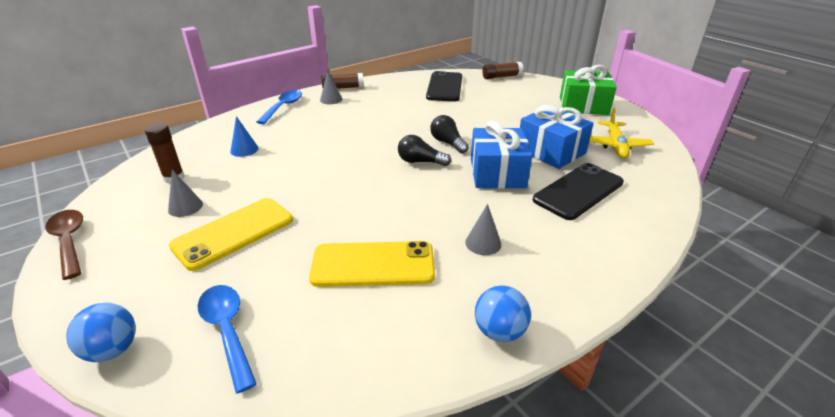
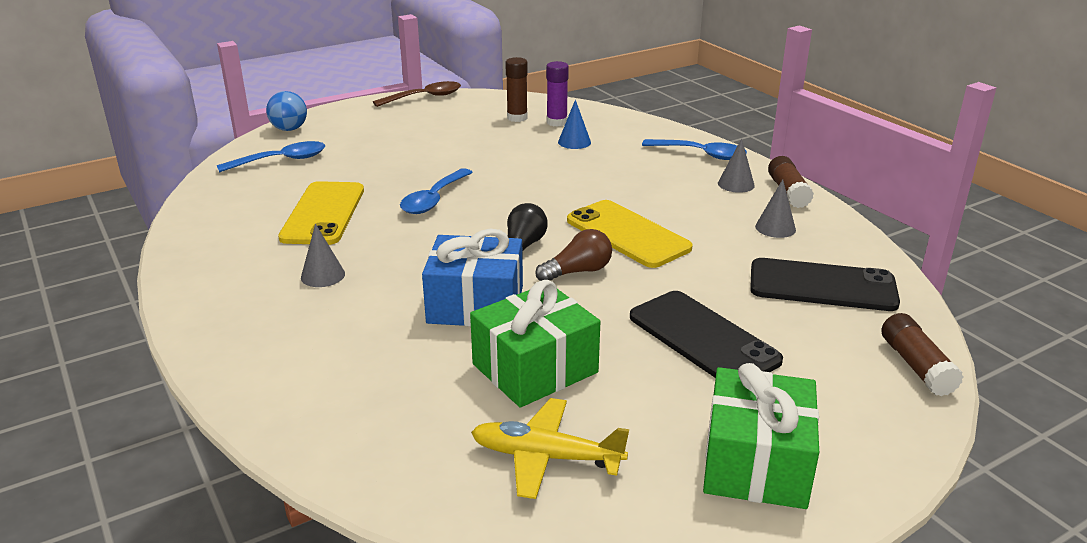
camera: 95 degrees right, 5 degrees down
(185, 207) = (460, 128): grey cone -> grey cone (775, 228)
(196, 158) = (557, 122): none -> purple glue stick
(234, 233) = (407, 151): yellow phone -> yellow phone (627, 234)
(345, 205) = (434, 199): none -> blue spoon
(448, 143) = (578, 271): black light bulb -> brown light bulb
(499, 331) = (193, 270): blue ball -> none
(551, 151) = (535, 368): blue gift -> green gift
(578, 191) = (401, 370): black phone -> black phone (703, 338)

